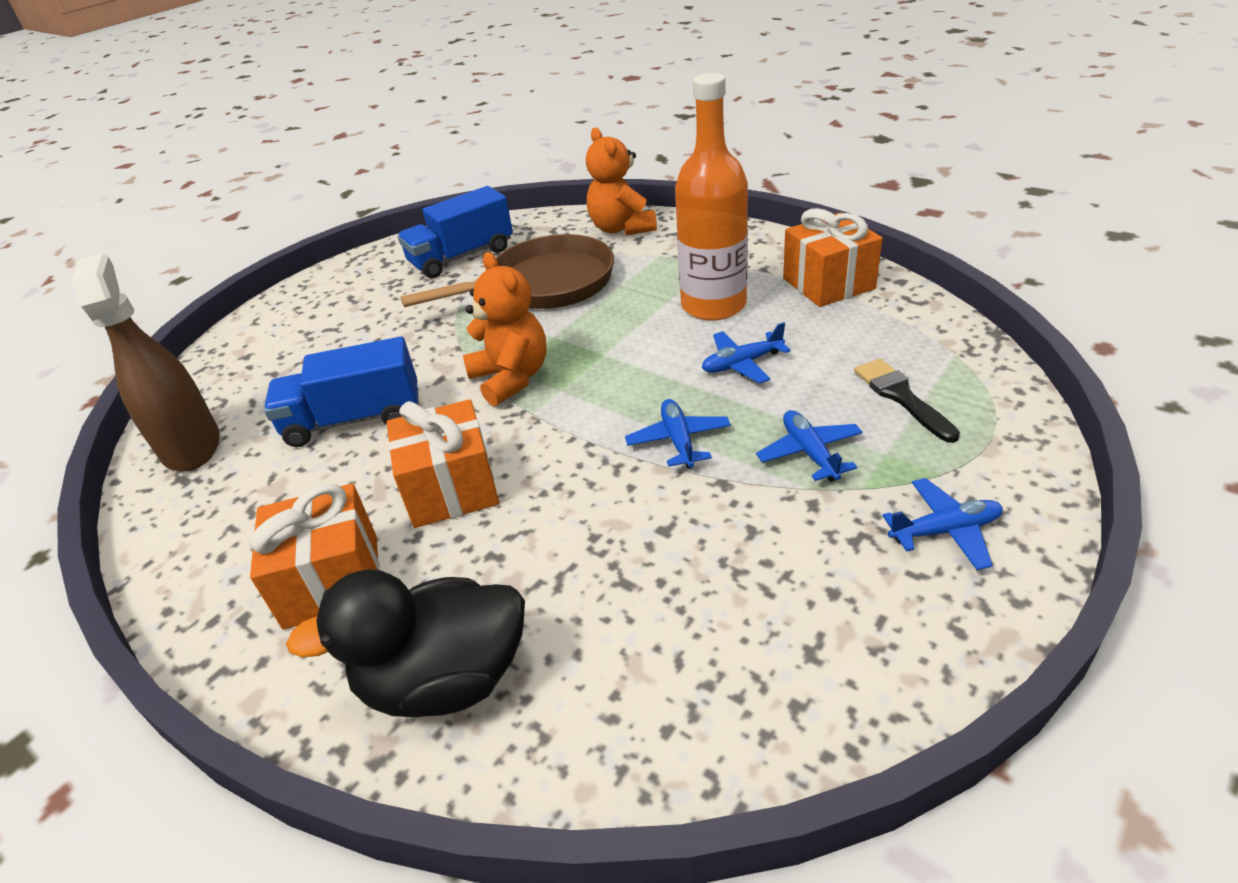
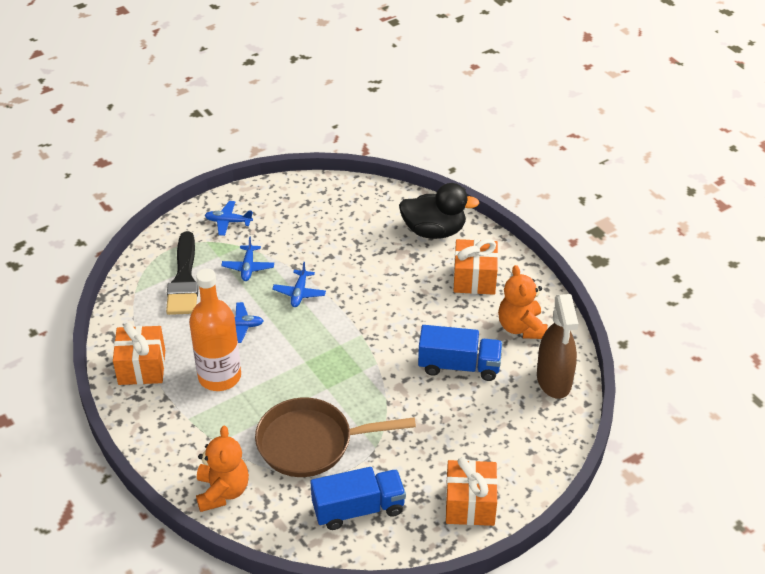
camera: 165 degrees left, 5 degrees up
(451, 488) = (414, 305): orange gift -> orange gift (470, 504)
(511, 378) = (364, 363): orange teddy bear -> orange teddy bear (521, 327)
(901, 397) = (184, 279): black brush -> black brush, size x1.65

